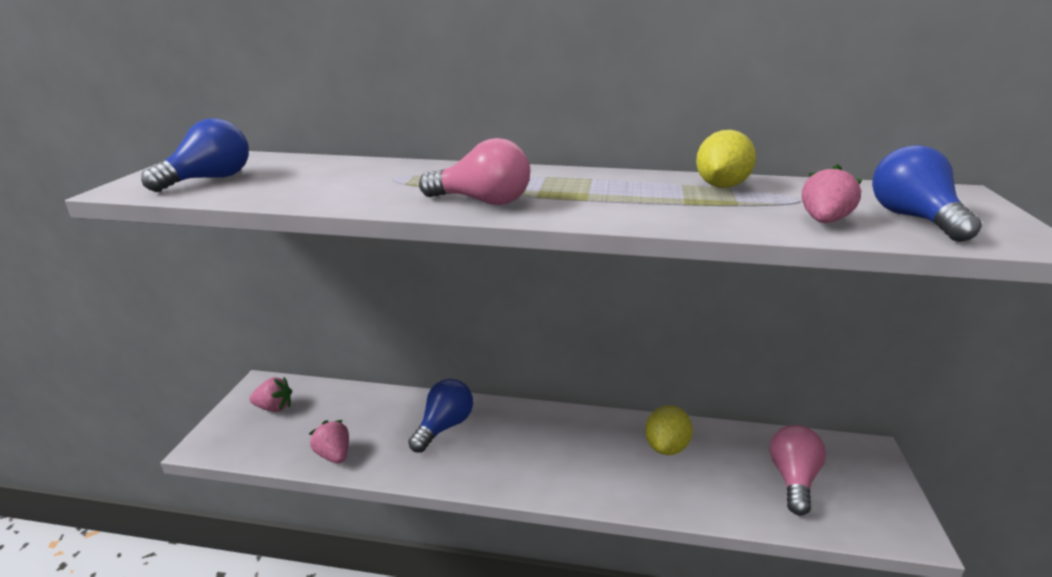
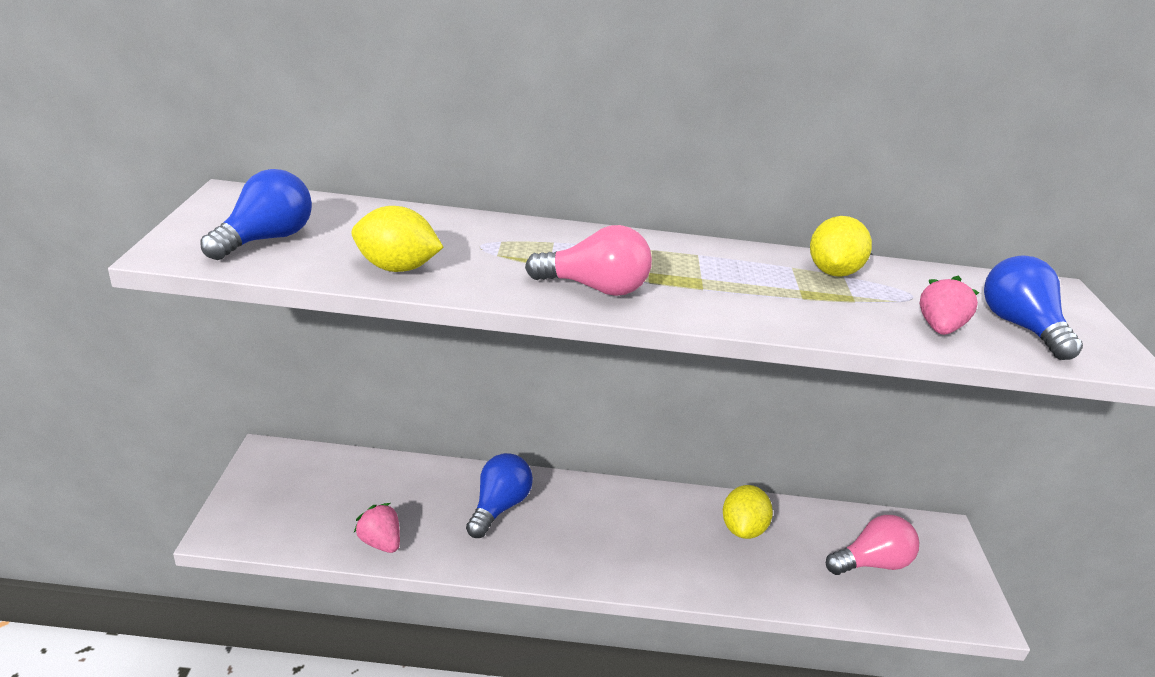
camera: 10 degrees left, 5 degrees up
(274, 407) = (292, 483): pink strawberry -> none
(308, 193) = (396, 268): none -> yellow lemon
(793, 479) = (871, 563): pink light bulb -> pink light bulb turned 60 degrees clockwise

